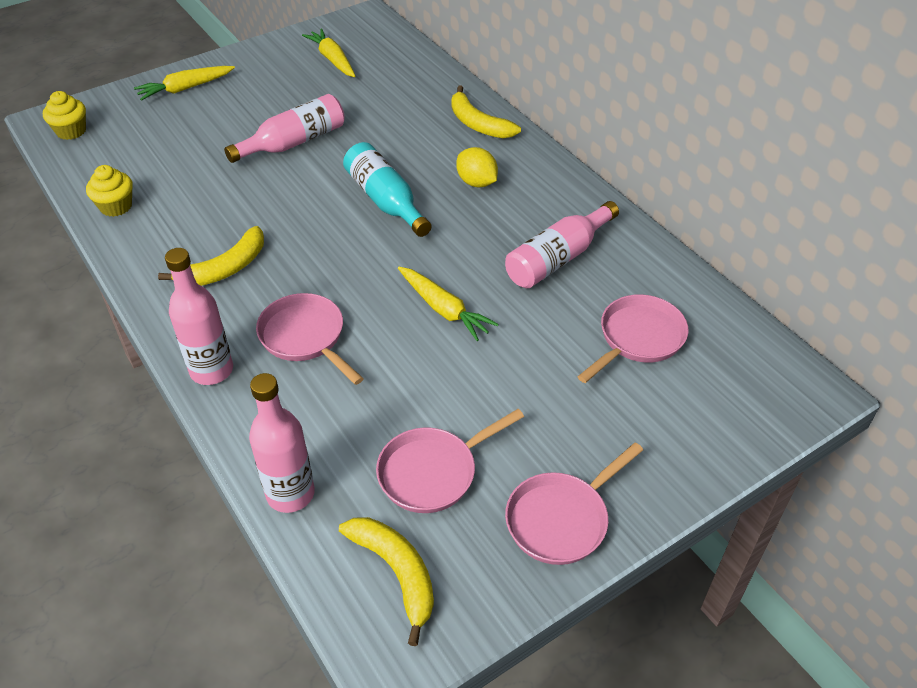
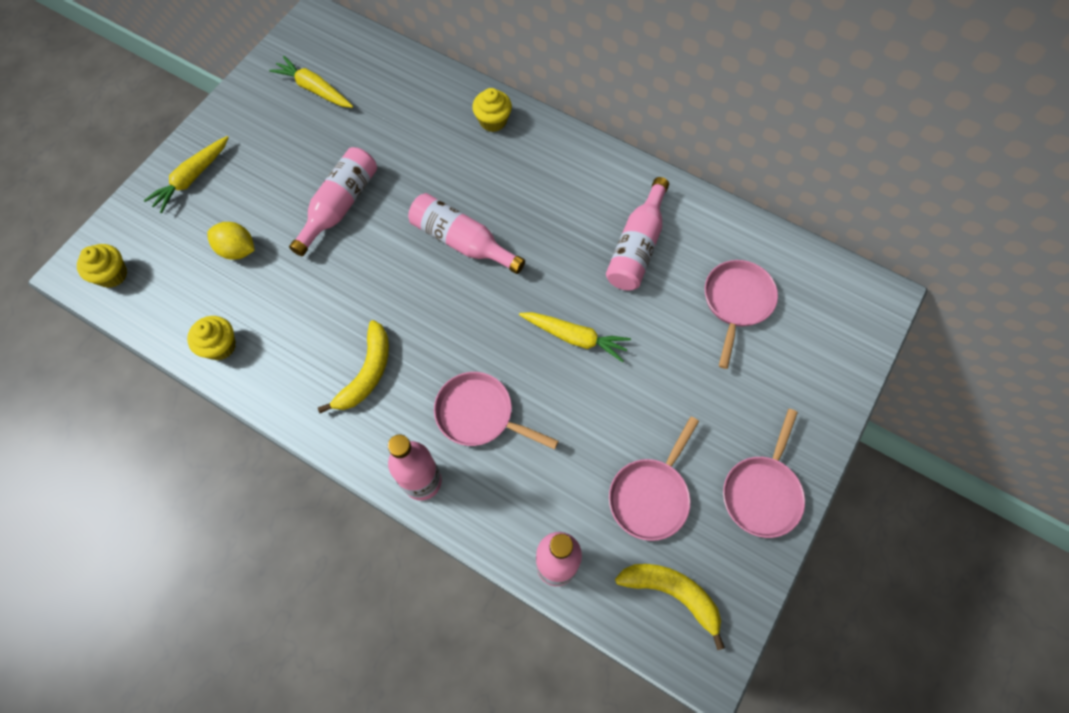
camera: 25 degrees left, 20 degrees up
(386, 200) = (462, 241): turquoise bottle -> pink bottle
(476, 182) = (528, 190): yellow lemon -> yellow lemon (237, 250)
(478, 124) = (493, 121): yellow banana -> yellow cupcake

